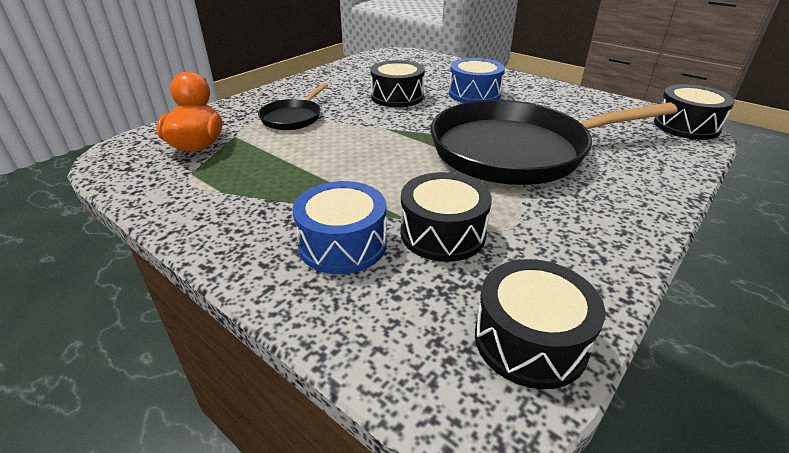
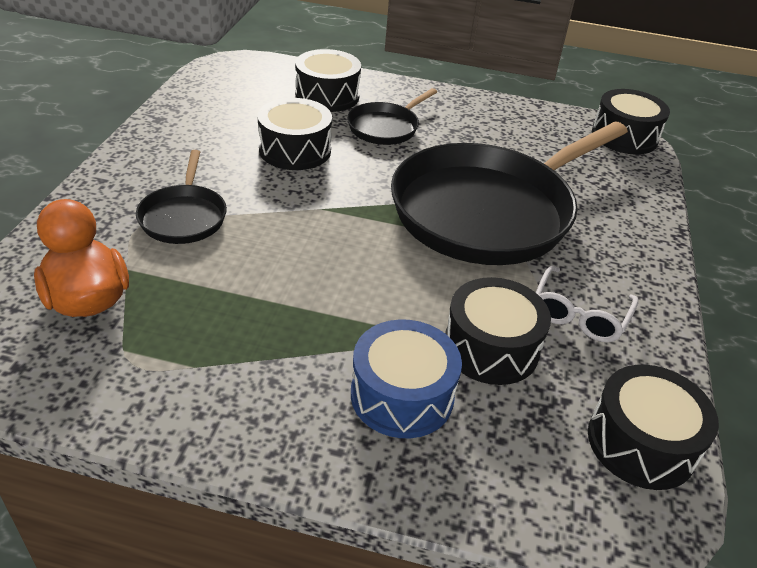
camera: 30 degrees left, 5 degrees up
(446, 73) = (327, 96): none -> black drum
(474, 94) = (385, 127): blue drum -> black pan
(544, 231) = (579, 314): none -> white glasses

